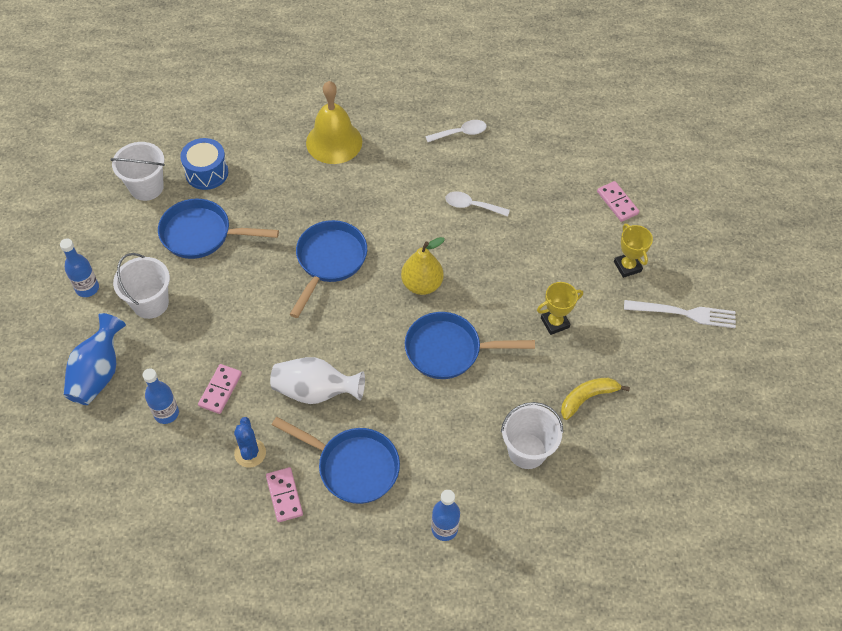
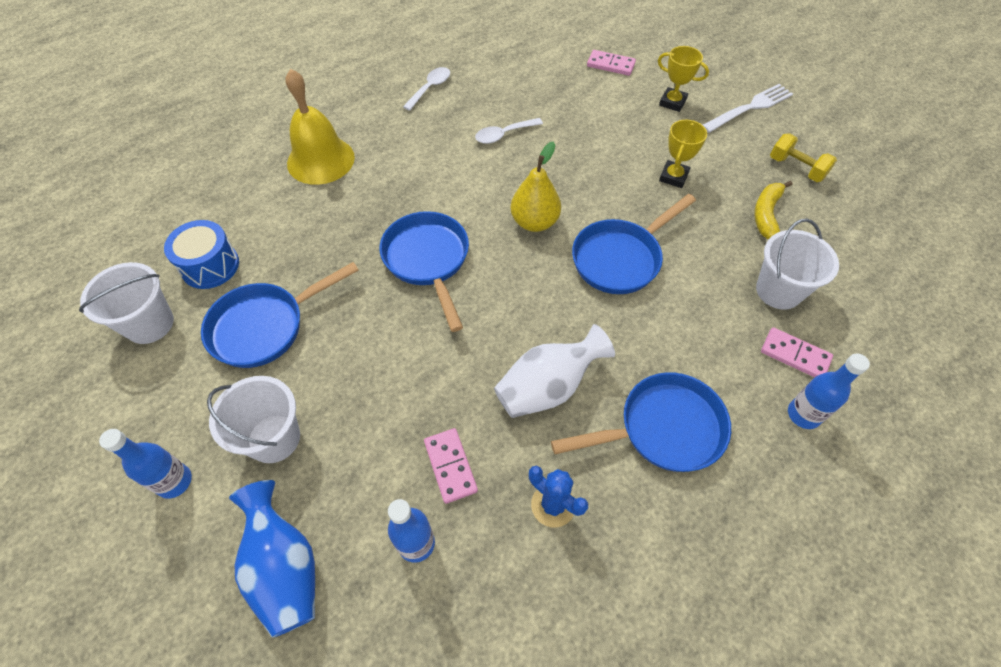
camera: 40 degrees left, 0 degrees up
(284, 495) = (635, 517): pink domino -> pink domino (795, 355)
(656, 384) = (796, 168): none -> yellow dumbbell

